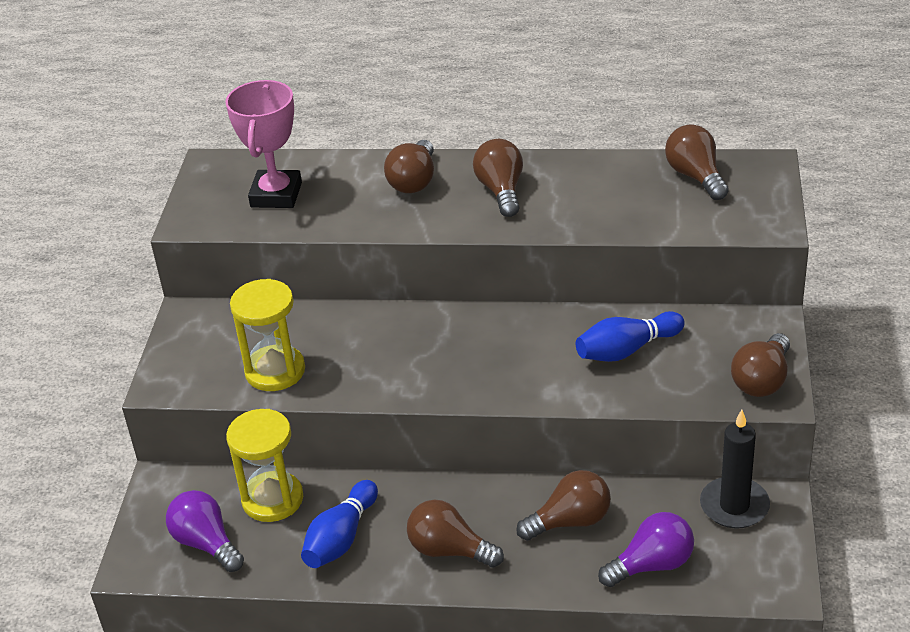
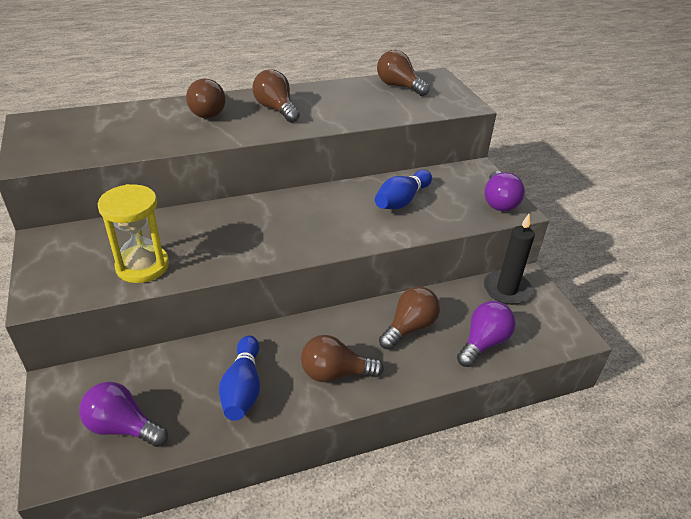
camera: 30 degrees left, 0 degrees up
(272, 499) = (168, 372): yellow hourglass -> none
(276, 195) = (99, 133): pink trophy -> none
(762, 380) = (499, 202): brown light bulb -> purple light bulb

